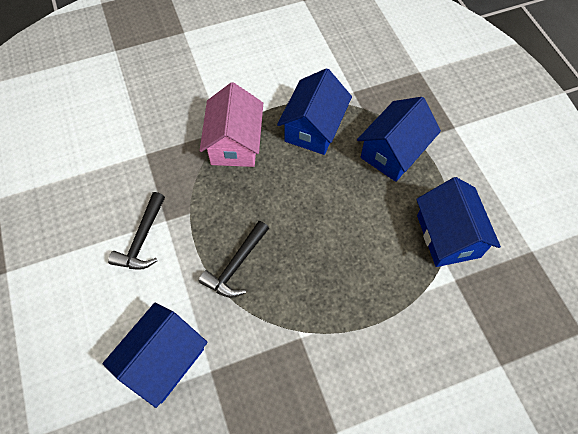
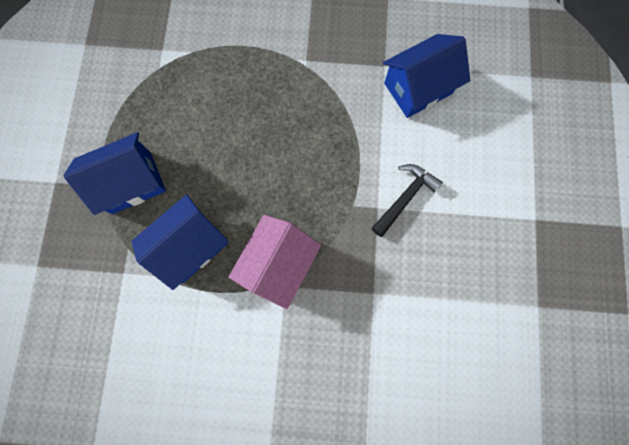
camera: 155 degrees left, 15 degrees up
(236, 265) = (331, 137): black hammer -> none
(448, 236) = (141, 84): blue house -> none

